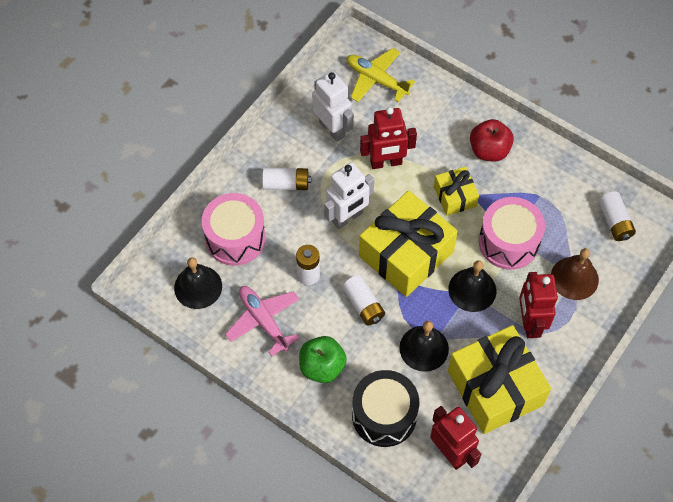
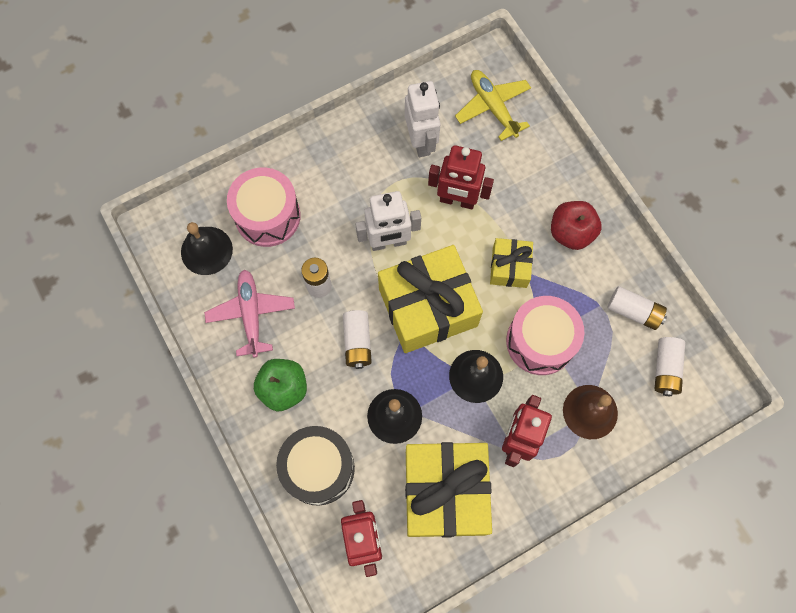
camera: 25 degrees right, 10 degrees up
(286, 184) = (346, 181): white battery -> white battery (634, 311)

